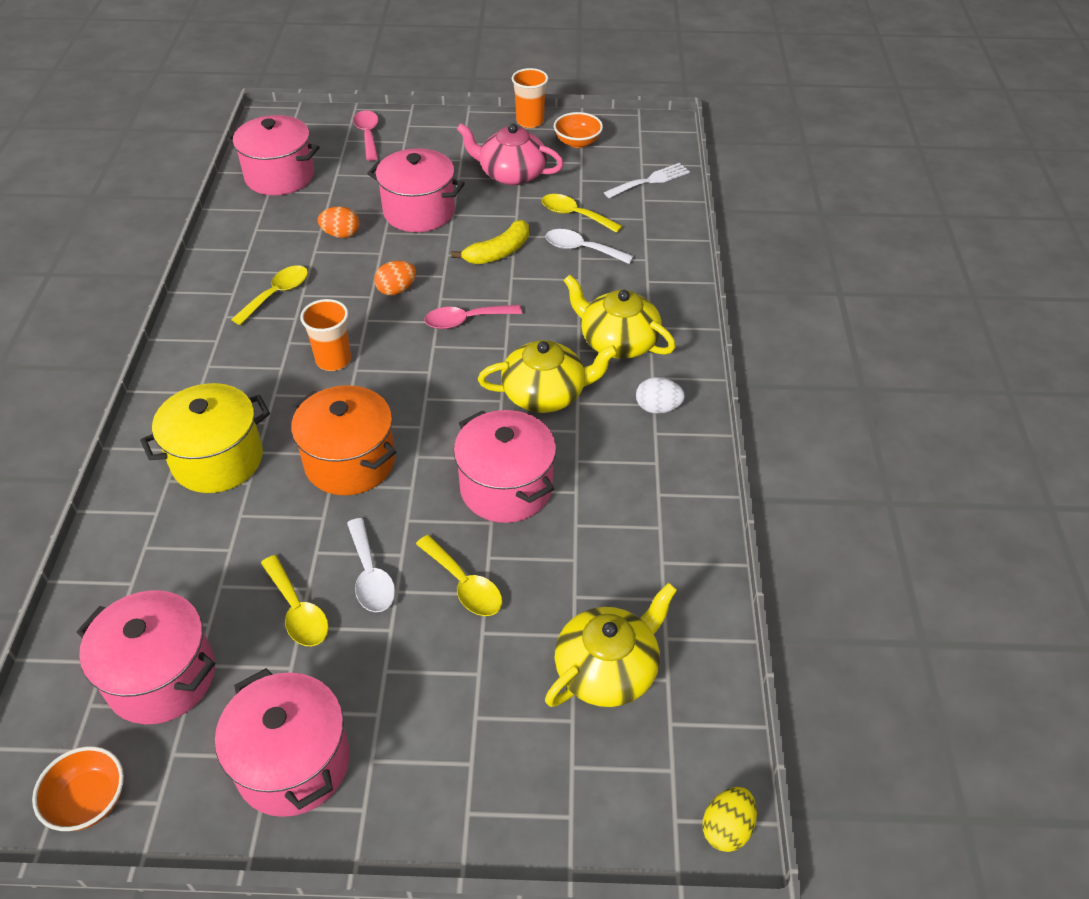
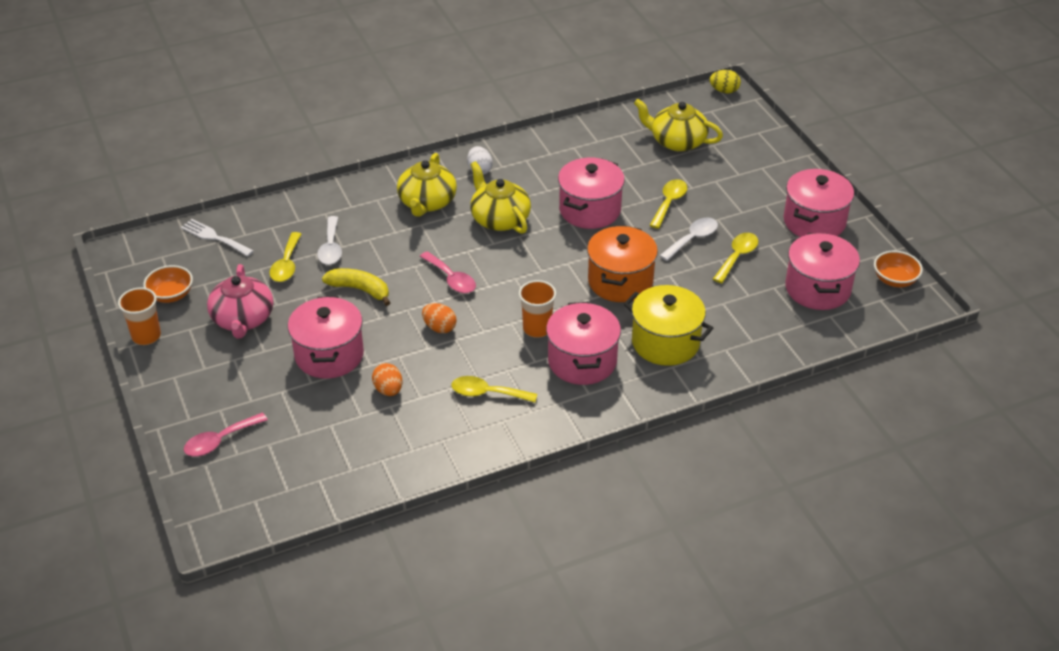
camera: 115 degrees left, 5 degrees down
(280, 176) = (323, 473): pink pot -> pink pot (582, 361)

